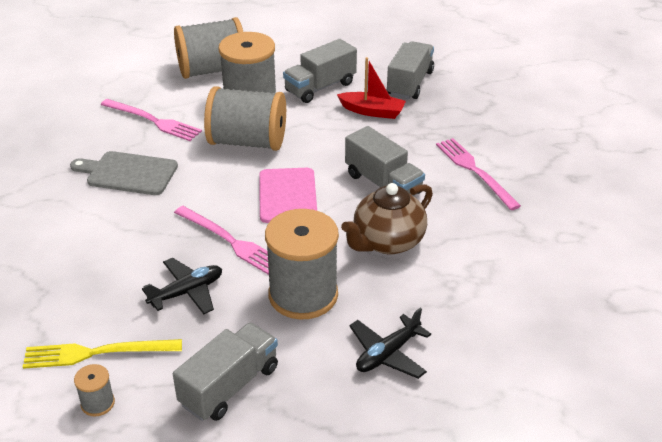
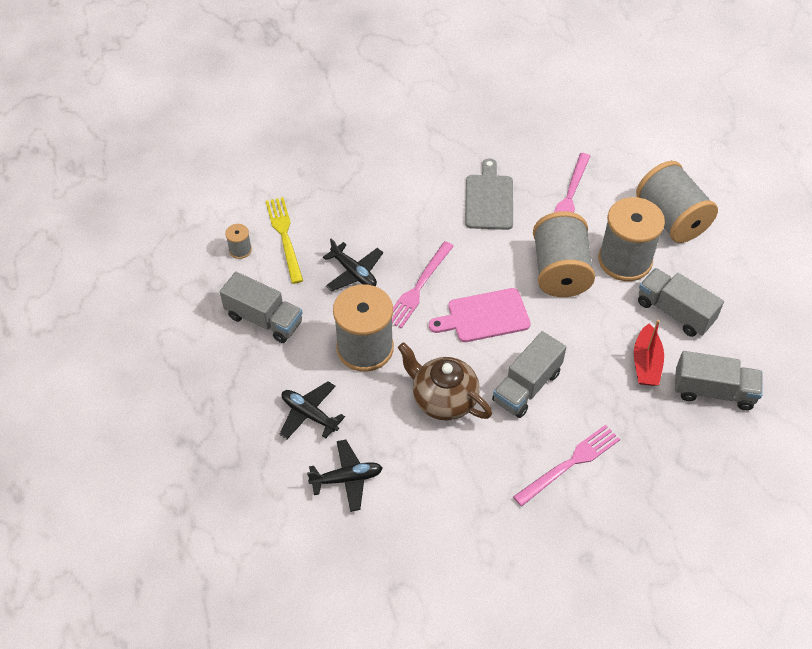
camera: 80 degrees right, 15 degrees up
(480, 329) = (347, 479): none -> black plane

